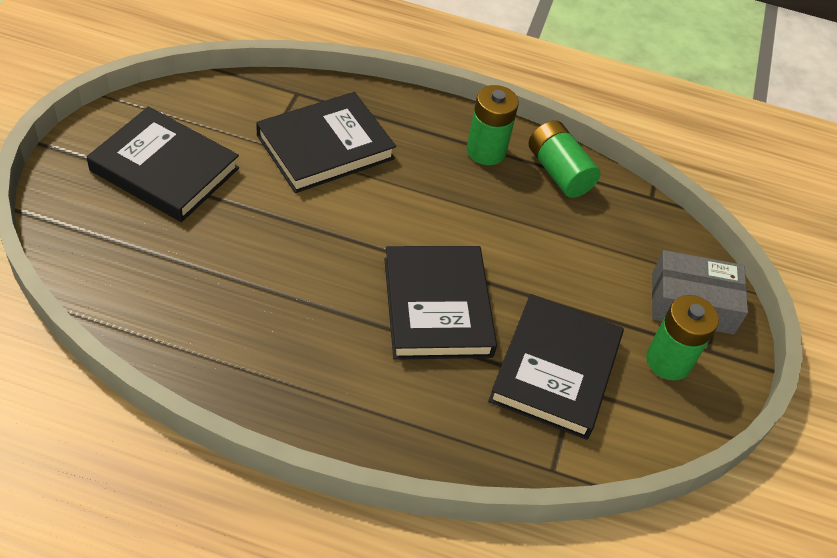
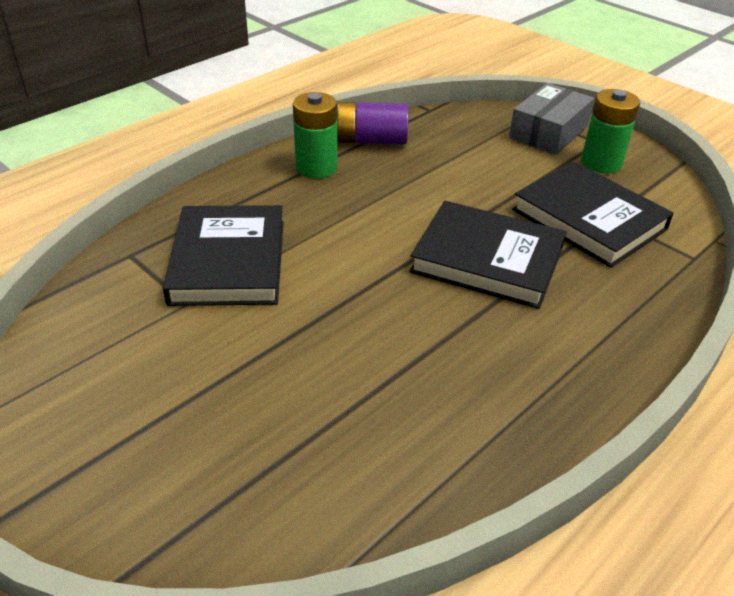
camera: 55 degrees left, 10 degrees down
(165, 169) = (154, 402): black book -> none
(559, 172) = (371, 140): green battery -> purple battery

